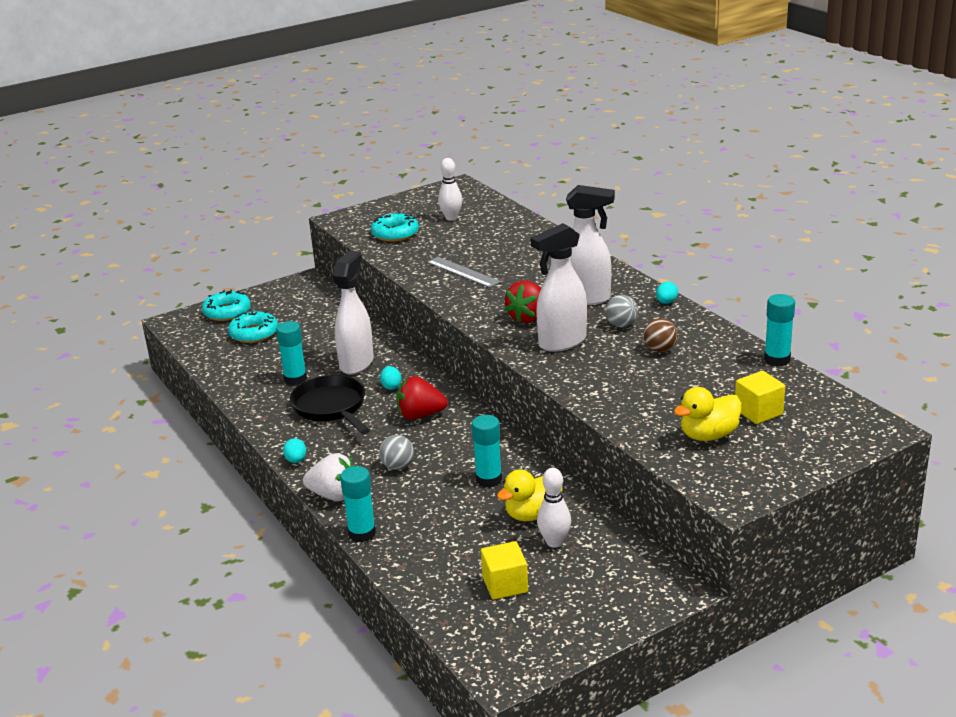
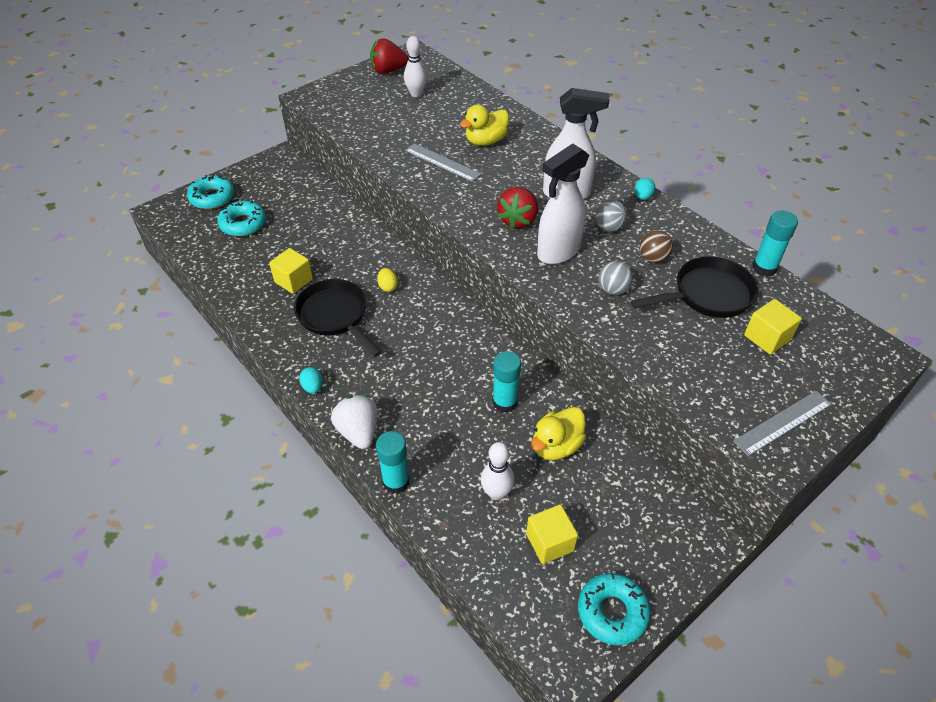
camera: 10 degrees left, 20 degrees up
(295, 379) = (293, 281): turquoise glue stick -> yellow cube
(333, 495) = (358, 432): white strawberry -> white strawberry turned 120 degrees counterclockwise
(357, 363) = (349, 258): white spray bottle -> none
(391, 386) = (388, 287): turquoise egg -> yellow egg
(395, 234) = (366, 114): turquoise donut -> turquoise donut (612, 612)
(398, 466) = (414, 389): grey ball -> grey ball (613, 290)
(420, 415) = (422, 322): red strawberry -> red strawberry (388, 71)
(554, 542) = (584, 481): white bowling pin -> white bowling pin (496, 493)
(708, 378) = (707, 294): none -> black pan
(708, 435) = (729, 372): yellow duck -> yellow duck (485, 141)
(750, 473) = (783, 423): none -> grey ruler

